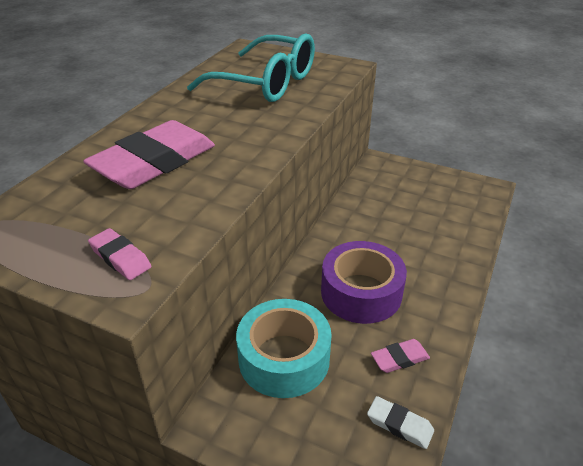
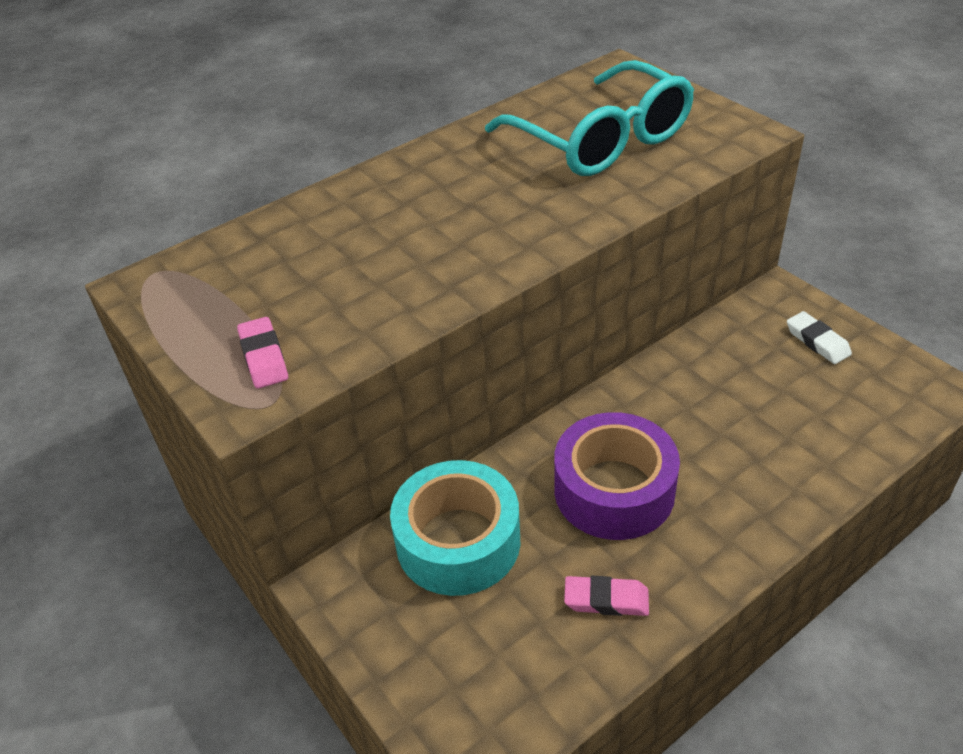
camera: 30 degrees right, 5 degrees up
(154, 162) = (376, 236): pink eraser -> none
(399, 425) = (548, 682): white eraser -> white eraser (817, 341)

